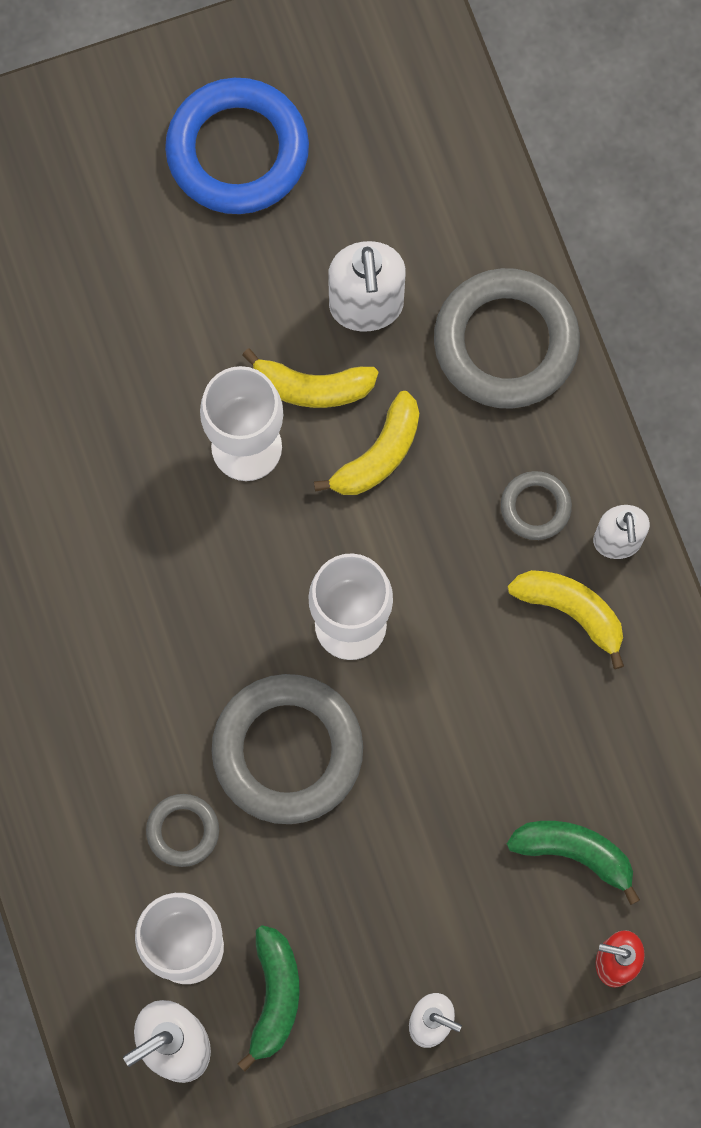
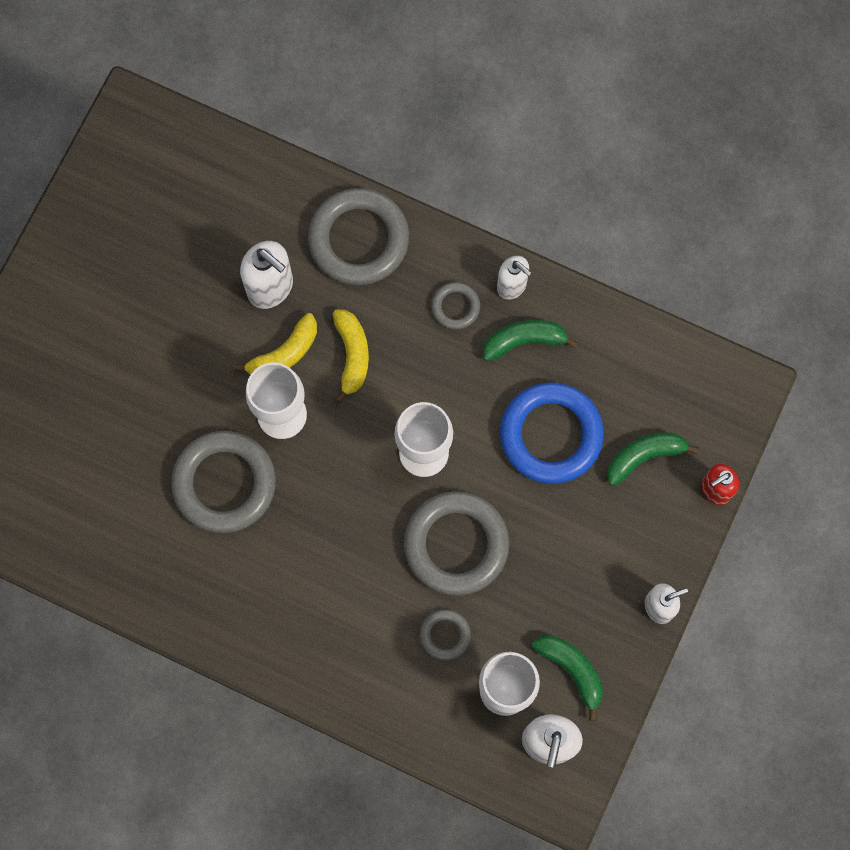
camera: 45 degrees left, 0 degrees up
(120, 461) = (224, 483): none -> grey ring
(237, 151) = (125, 271): blue ring -> blue ring (551, 435)
(571, 611) = (524, 341): yellow banana -> green banana

